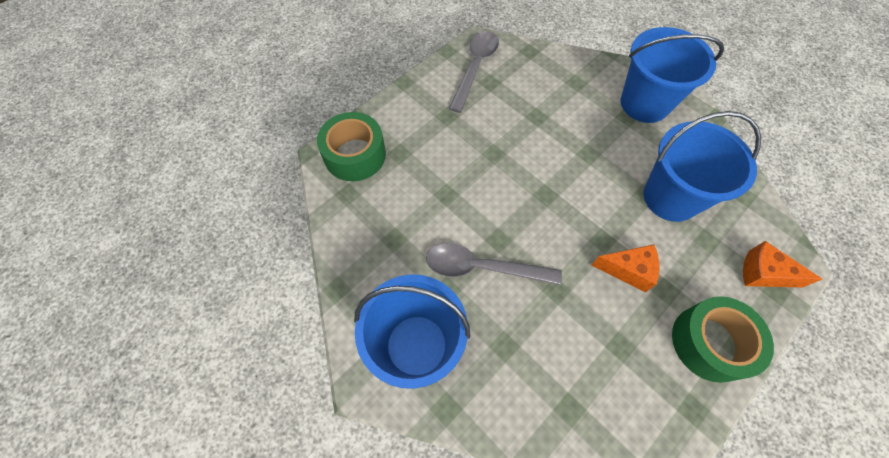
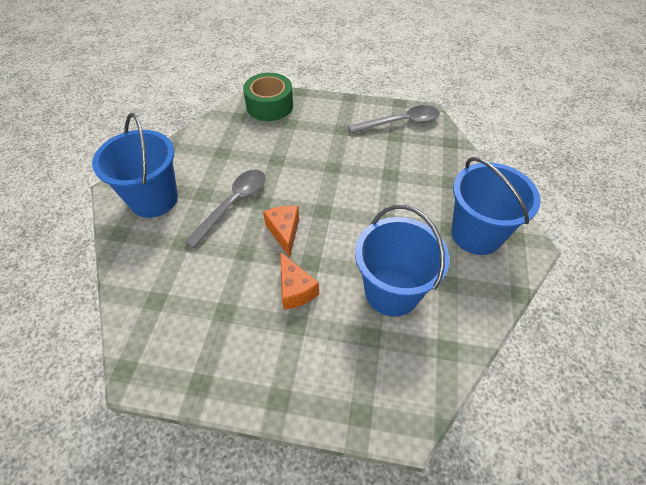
camera: 55 degrees right, 10 degrees down
(482, 268) = (233, 204): grey spoon -> grey spoon turned 60 degrees clockwise
(710, 343) = (268, 375): green tape -> none
(763, 273) = (371, 396): orange cheese -> orange cheese (284, 232)

